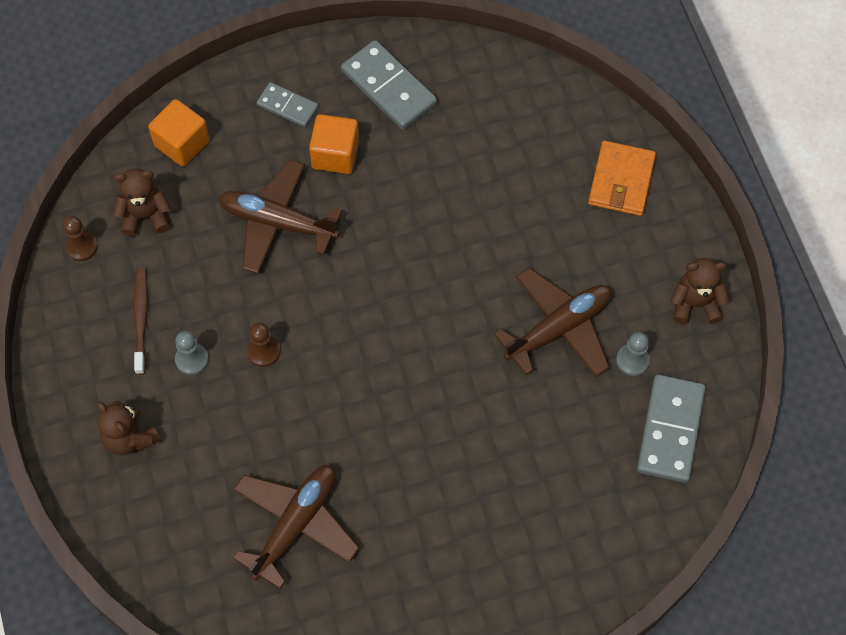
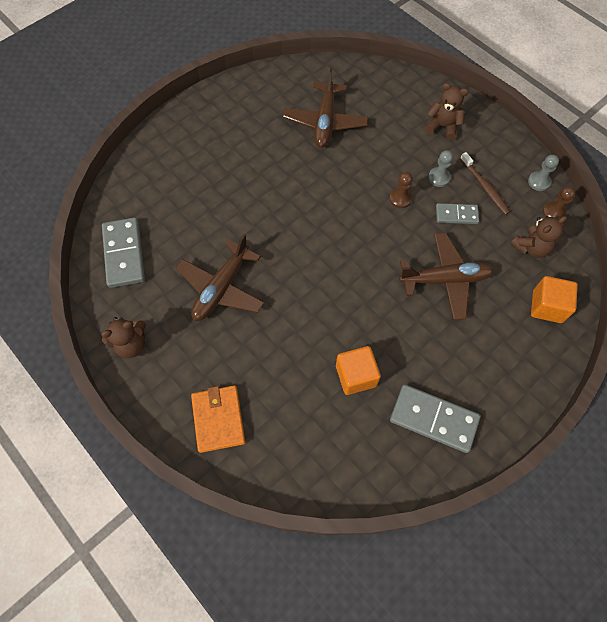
camera: 155 degrees right, 0 degrees up
(287, 106) = (496, 368): grey domino -> grey domino (456, 215)
(335, 154) = (438, 345): orange cube -> orange cube (356, 376)
(632, 360) = (163, 287): grey pawn -> grey pawn (539, 182)

